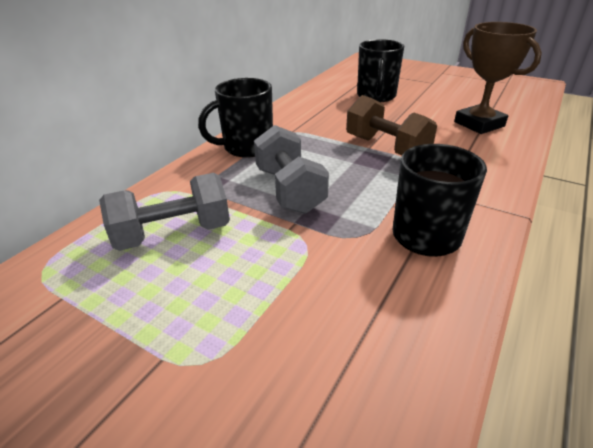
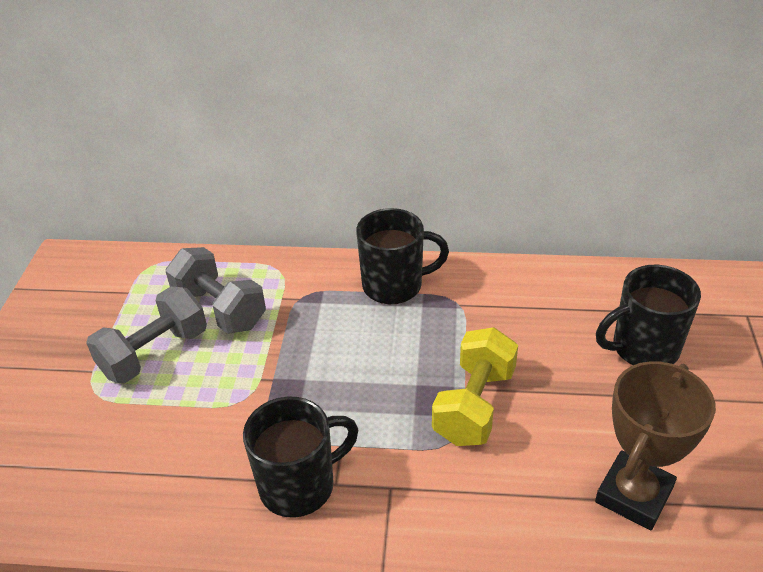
camera: 65 degrees right, 5 degrees up
(247, 147) = (394, 285): black mug -> black mug turned 135 degrees clockwise
(290, 190) = (326, 354): grey dumbbell -> grey dumbbell (155, 353)
(386, 148) = (474, 405): brown dumbbell -> yellow dumbbell

